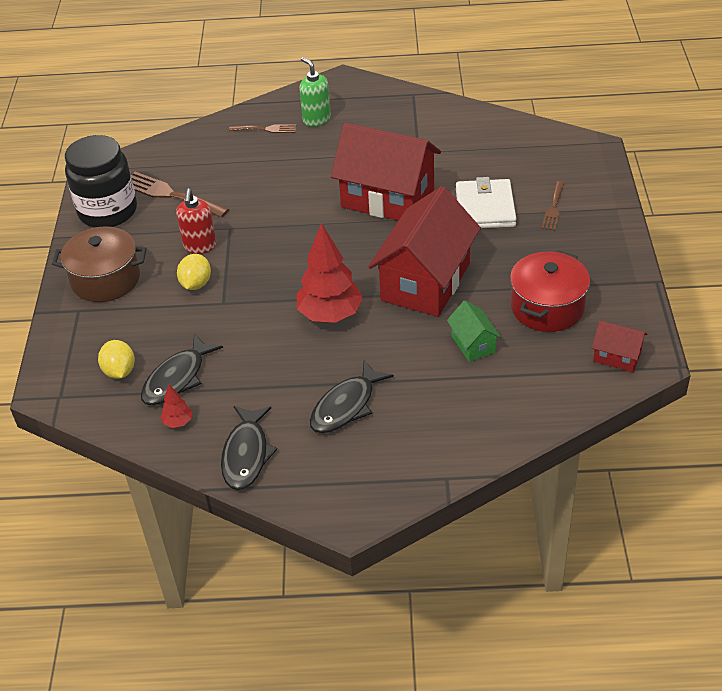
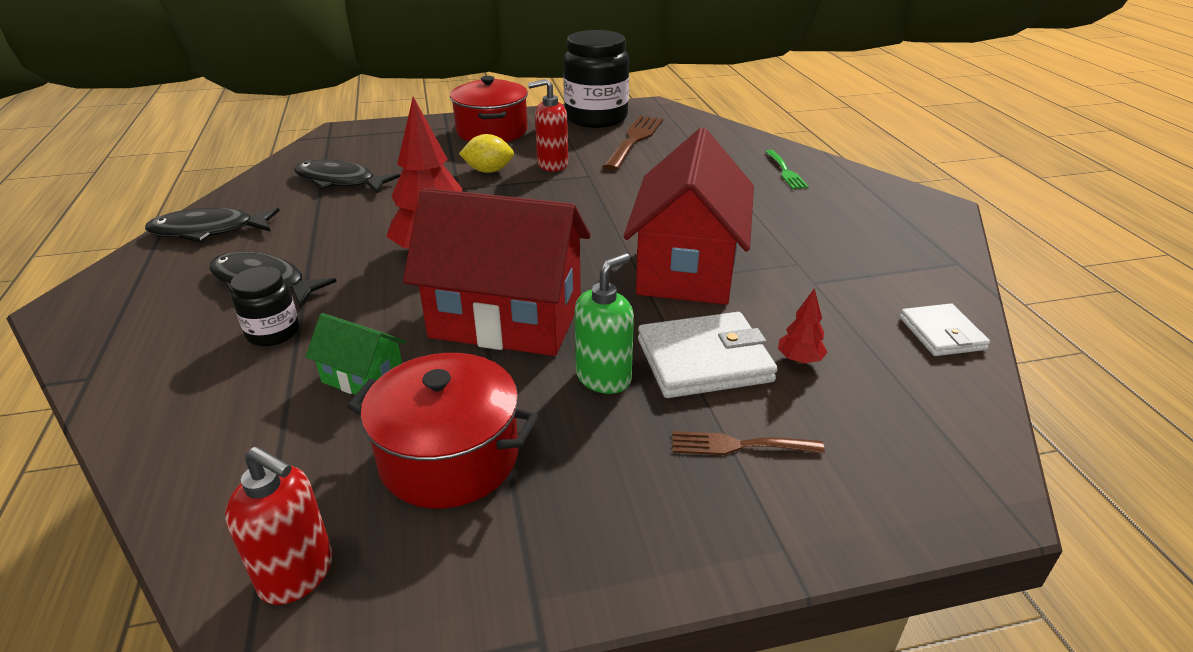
camera: 75 degrees right, 10 degrees down
(105, 279) = (492, 131): brown pot -> red pot
(119, 371) = (357, 155): yellow lemon -> none
(178, 422) = (274, 190): red tree -> red tree (799, 360)
(266, 129) = (785, 171): brown fork -> green fork
(316, 119) = (831, 199): green soap dispenser -> green soap dispenser (604, 377)
(414, 391) = (273, 332): none -> black jar
(473, 344) = (363, 377): green house -> green house turned 60 degrees clockwise
(480, 121) = (941, 333): none -> white wallet
(617, 356) = (297, 574): red house -> red soap dispenser

